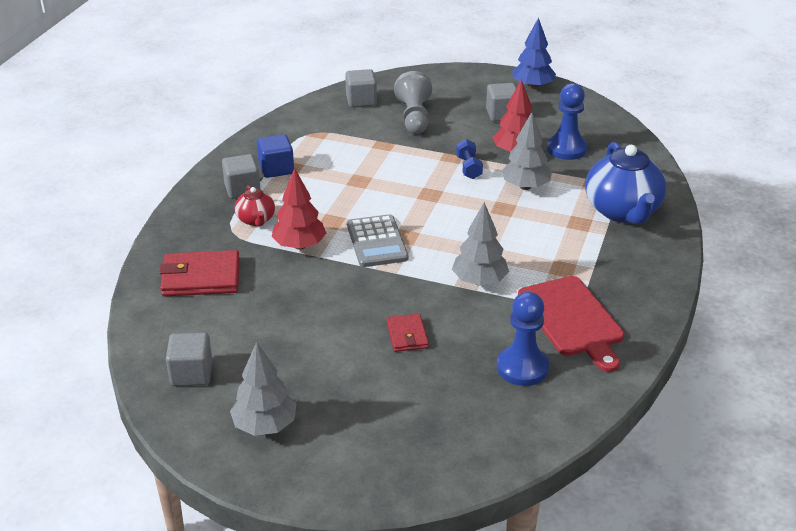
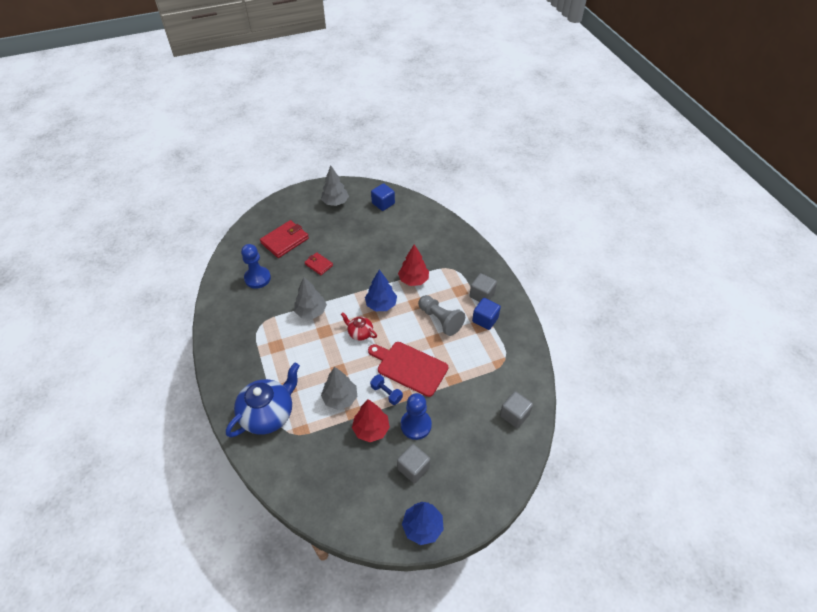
camera: 140 degrees right, 15 degrees up
(191, 373) = (383, 203): grey cube -> blue cube
(201, 278) = (433, 239): red wallet -> red wallet (285, 241)
(256, 220) = (451, 281): red teapot -> red teapot (360, 333)
(377, 242) = (381, 305): grey calculator -> blue tree
(414, 117) = (464, 421): grey pawn -> grey pawn (440, 320)
(566, 149) = (342, 457): blue pawn -> blue pawn (416, 425)
(572, 319) = (251, 316): red cutting board -> red cutting board (409, 367)
(622, 211) = (268, 414): blue teapot -> blue teapot turned 90 degrees clockwise

